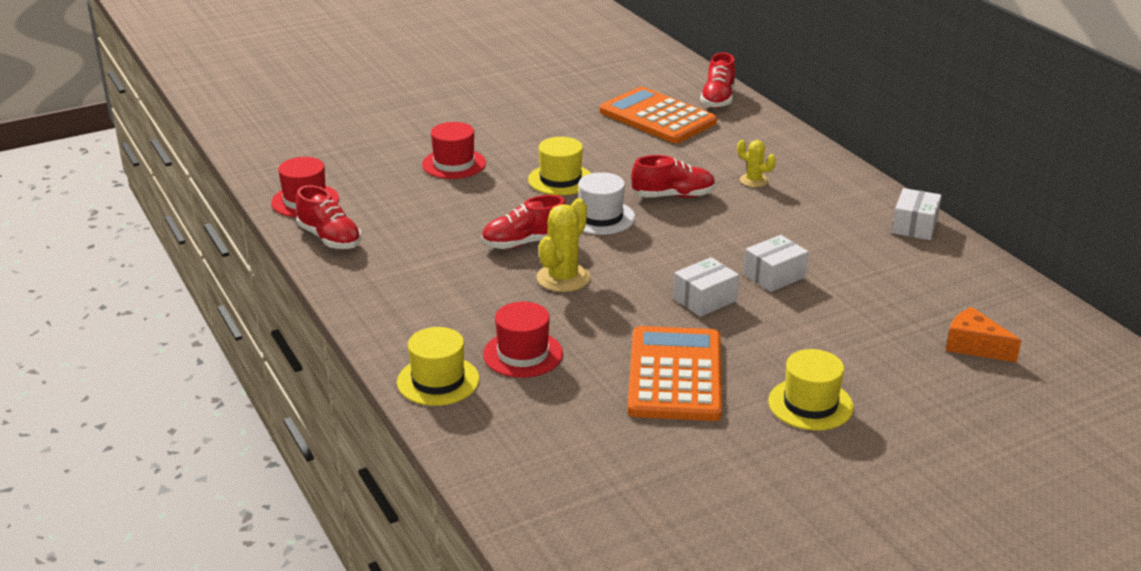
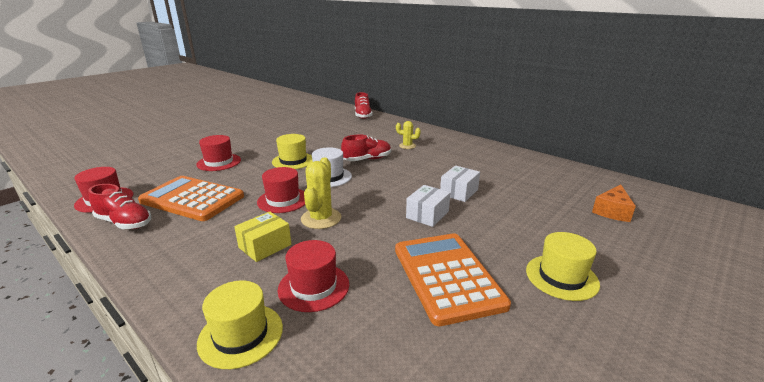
camera: 20 degrees left, 5 degrees down
(484, 299) = (265, 246): none -> yellow box
(524, 243) = (283, 200): red shoe -> red hat
(657, 117) = (335, 126): orange calculator -> orange calculator (192, 199)
(914, 226) = (509, 154): white box -> none
(974, 346) = (612, 211): orange cheese -> orange cheese turned 75 degrees counterclockwise

